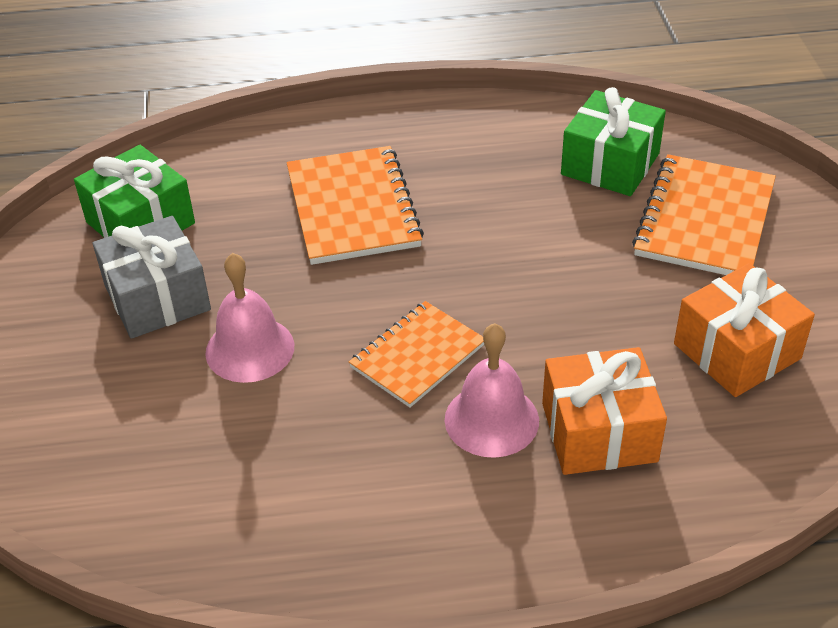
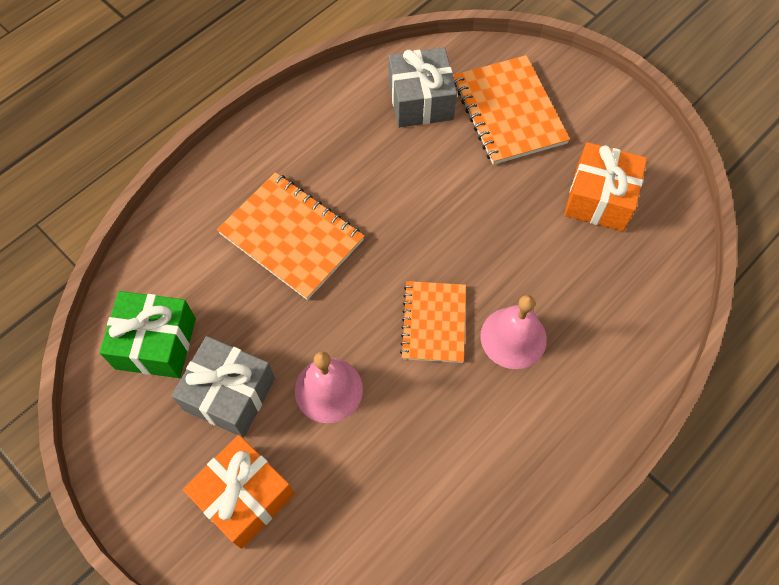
camera: 40 degrees left, 20 degrees up
(599, 432) = (575, 304): orange gift -> orange gift (244, 496)
(610, 164) = (420, 100): green gift -> grey gift

